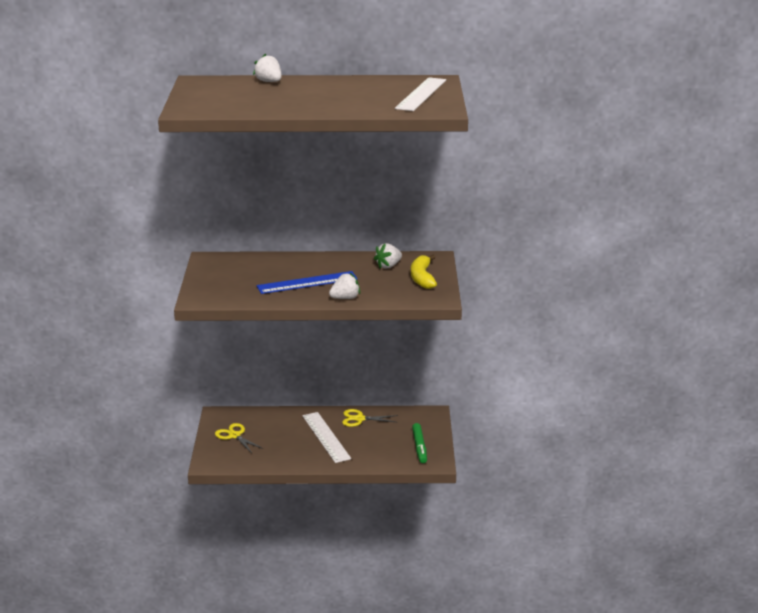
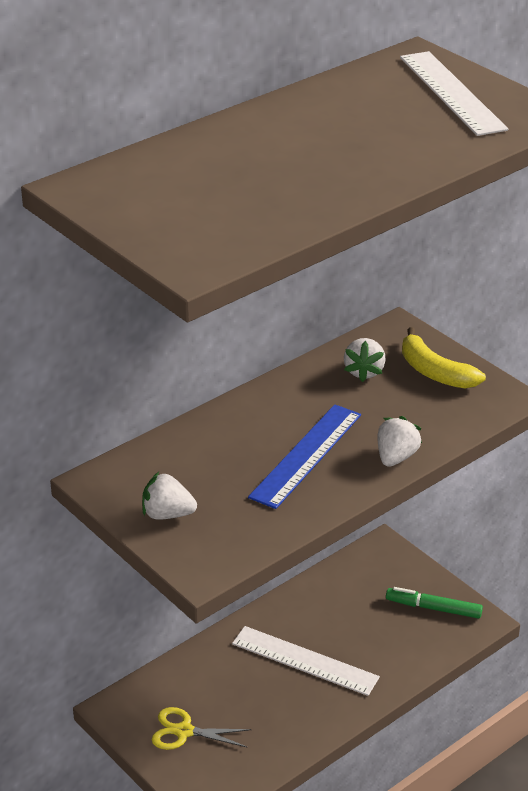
camera: 40 degrees left, 10 degrees up
(269, 82) = (198, 147): white strawberry -> white strawberry (167, 514)
(359, 419) = (309, 606): yellow scissors -> none
(419, 447) = (433, 608): green marker -> green marker turned 150 degrees clockwise

